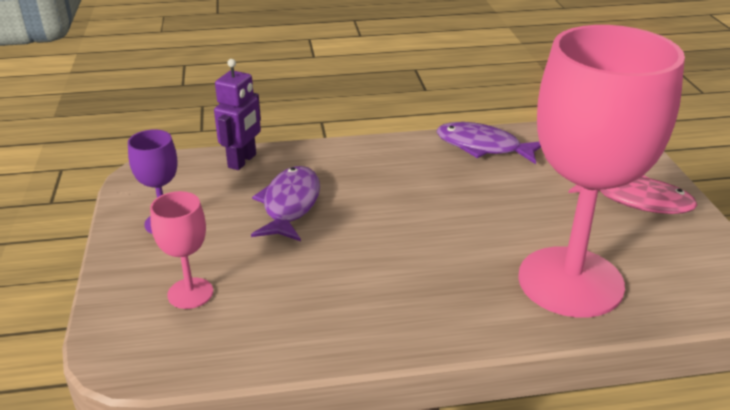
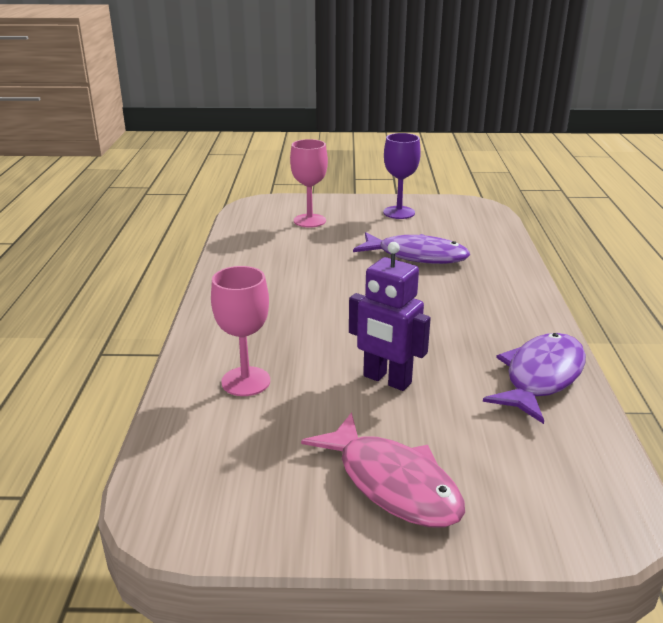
camera: 100 degrees right, 5 degrees down
(242, 161) = (495, 239): purple robot -> purple robot (386, 380)
(570, 281) = (246, 381): pink goblet -> pink goblet, size x0.43
(636, 200) = (392, 483): pink fish -> pink fish turned 75 degrees counterclockwise

